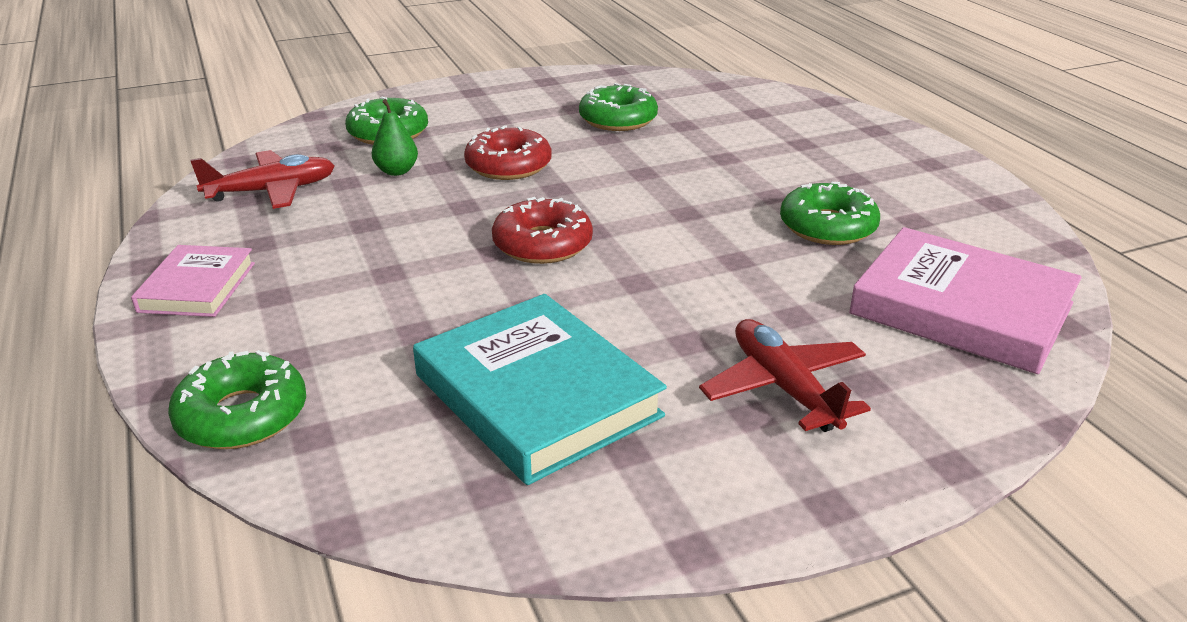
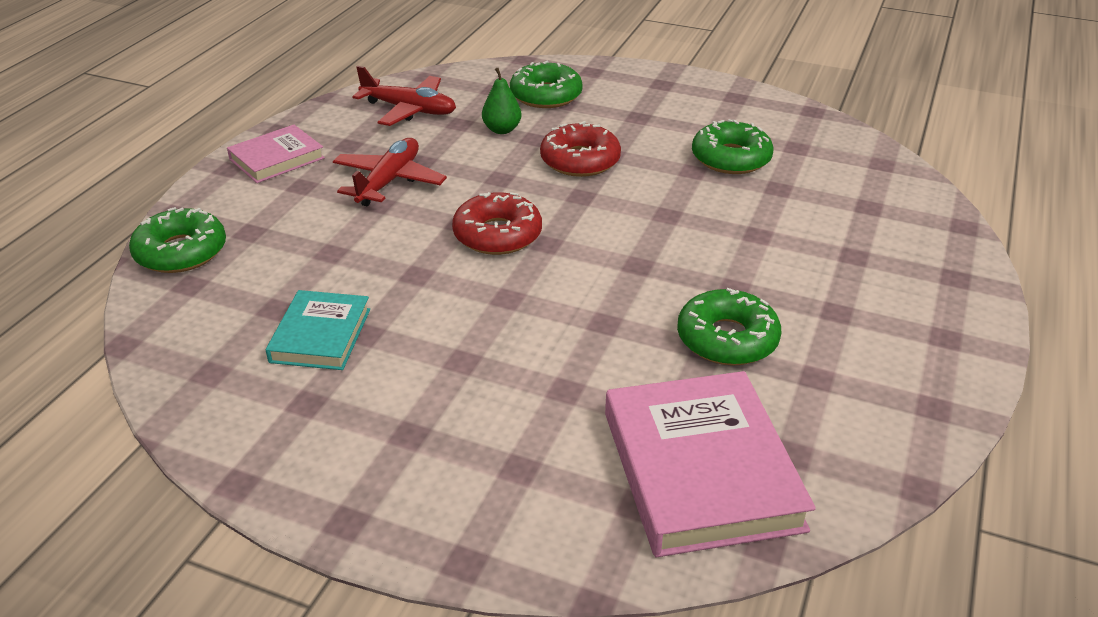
camera: 45 degrees right, 5 degrees up
(536, 395) = (320, 335): turquoise book -> turquoise book, size x0.57
(784, 387) = (461, 432): red plane -> red plane (389, 181)

